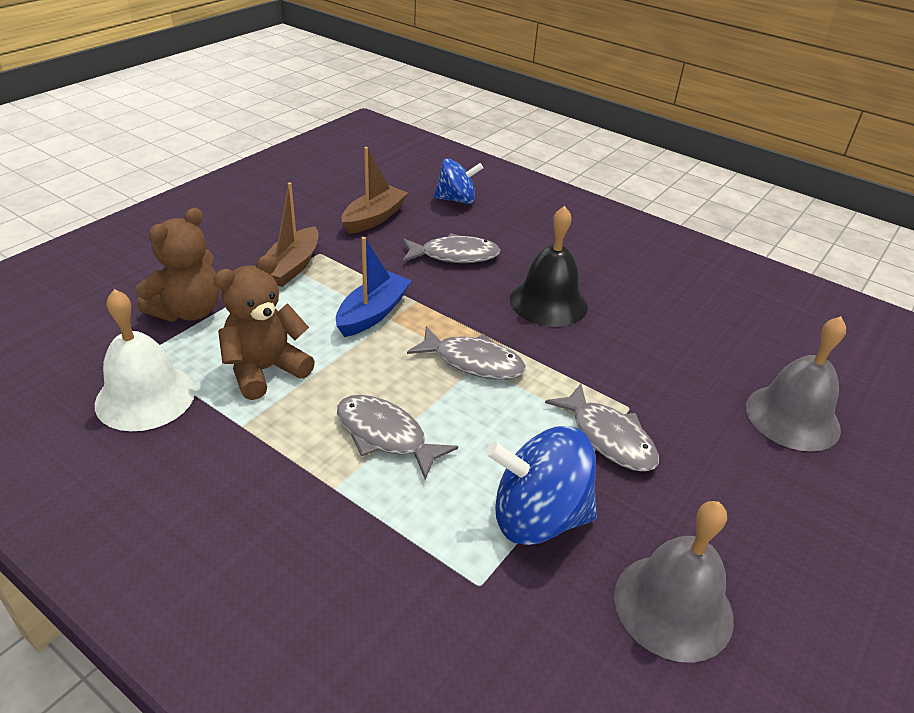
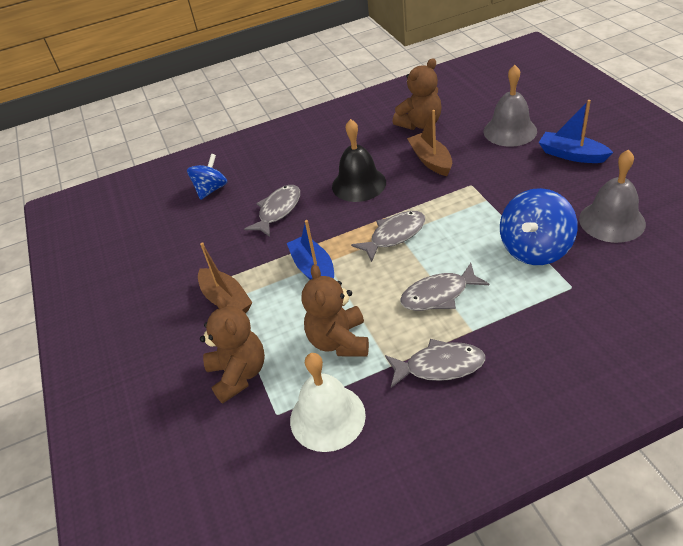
camera: 50 degrees left, 5 degrees up
(374, 218) = (198, 239): brown boat -> brown boat (431, 160)
(608, 437) = (490, 201): grey fish -> grey fish (439, 366)
(719, 320) = (420, 124): none -> brown teddy bear
(802, 510) = (571, 155): none -> blue boat

